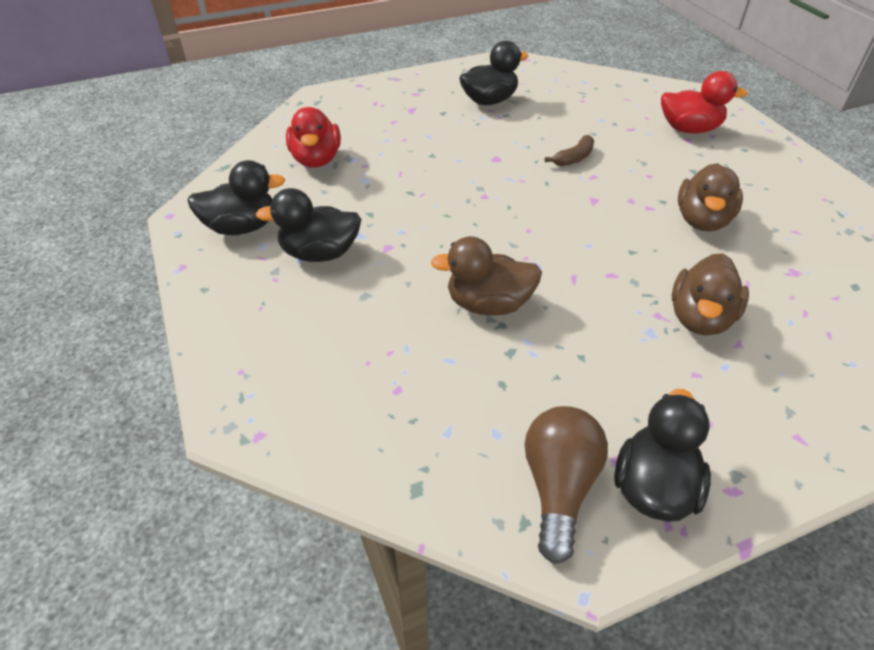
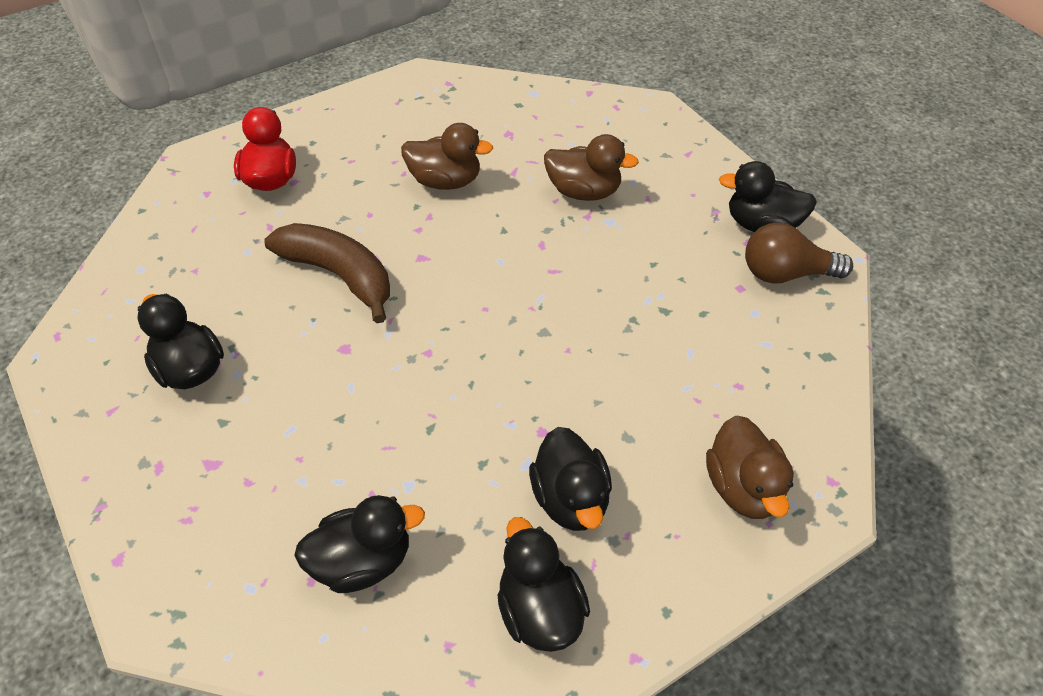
camera: 100 degrees left, 5 degrees up
(316, 159) = (363, 562): red duck -> black duck
(488, 304) = (609, 331): brown duck -> brown duck (743, 488)
(574, 158) = (339, 275): brown banana -> brown banana, size x2.10

